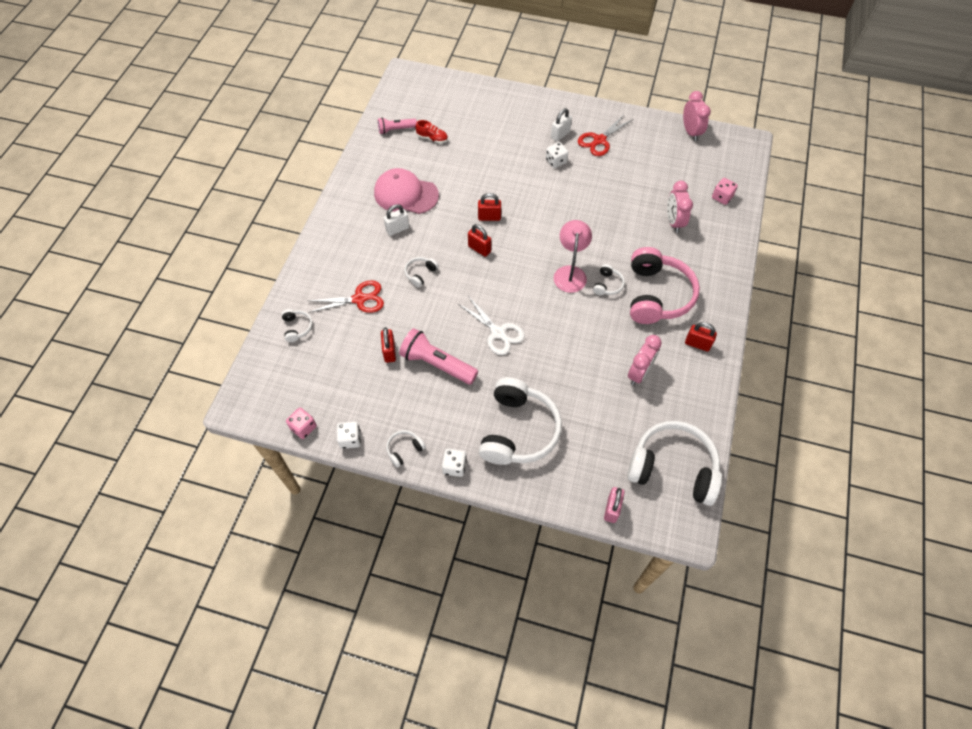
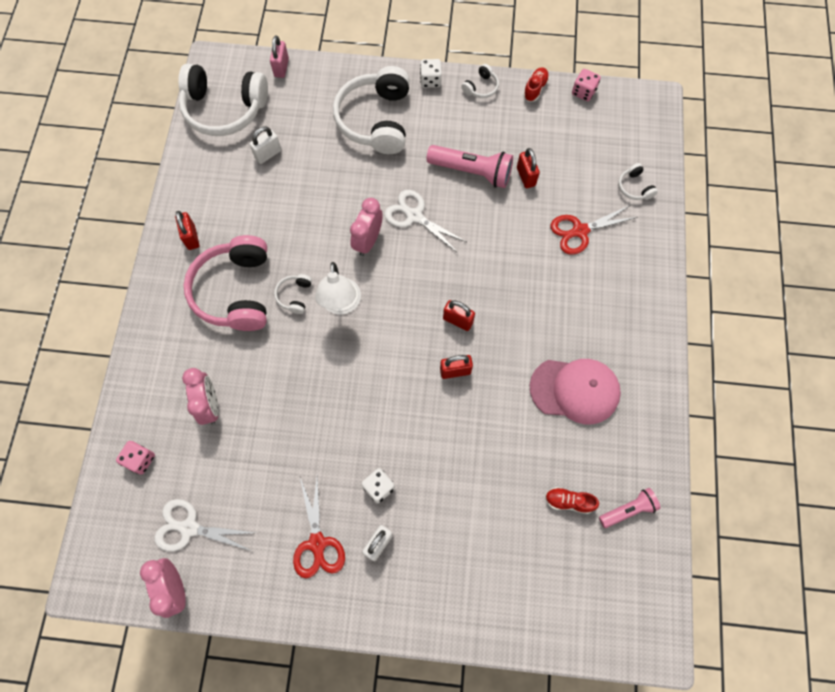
camera: 170 degrees right, 10 degrees up
(350, 439) = (535, 89): white dice -> red shoe
(397, 229) = (568, 333): white padlock -> white padlock (268, 154)
(420, 274) = (520, 274): white headphones -> none
(570, 273) = (341, 305): pink lamp -> white lamp
(599, 140) = (317, 543): red scissors -> red scissors turned 135 degrees clockwise
(639, 373) = (256, 195): pink clock -> pink clock (368, 241)
(684, 158) = (189, 528): none -> white scissors
(697, 344) = (191, 237): red padlock -> red padlock turned 60 degrees clockwise

